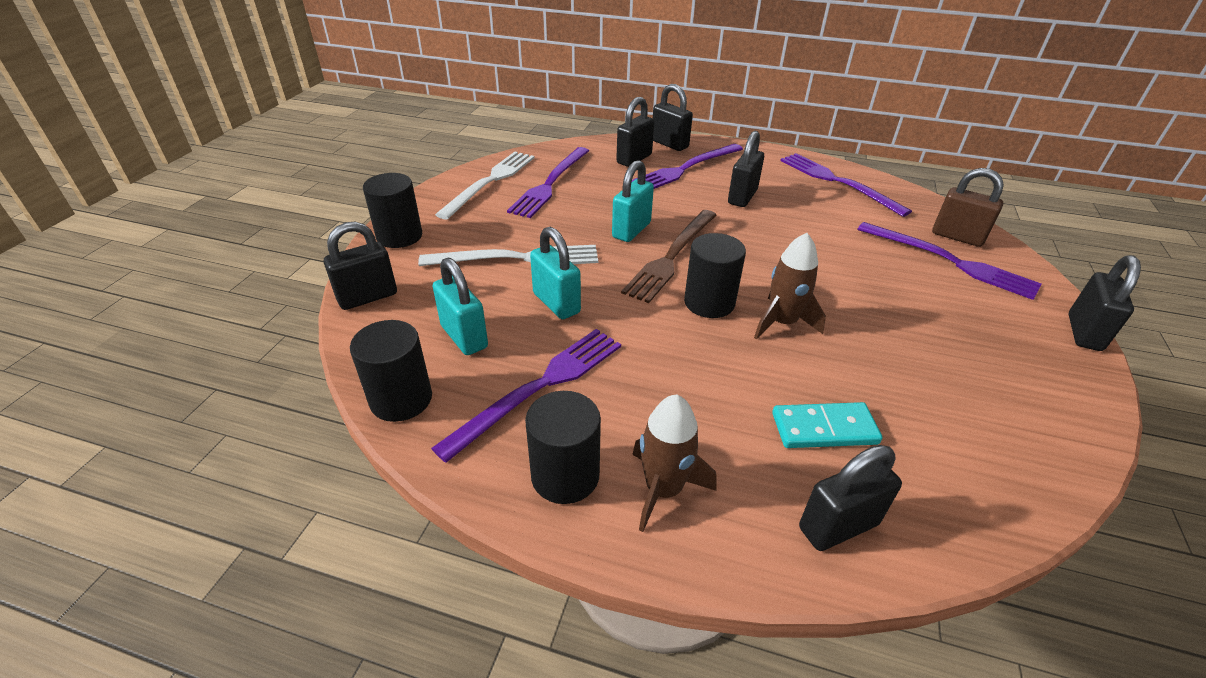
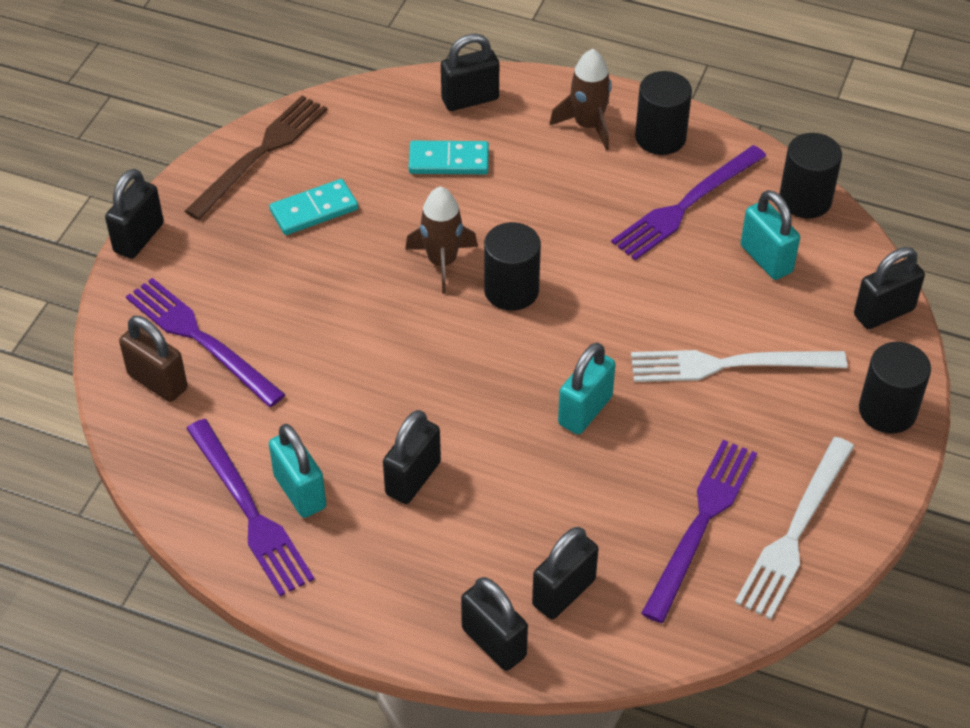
camera: 175 degrees left, 10 degrees up
(556, 303) = (677, 296): turquoise padlock -> turquoise padlock (300, 492)
(672, 256) = (540, 360): brown fork -> brown fork (260, 154)
(685, 169) = (482, 559): purple fork -> none
(938, 365) = (314, 210): none -> turquoise domino

